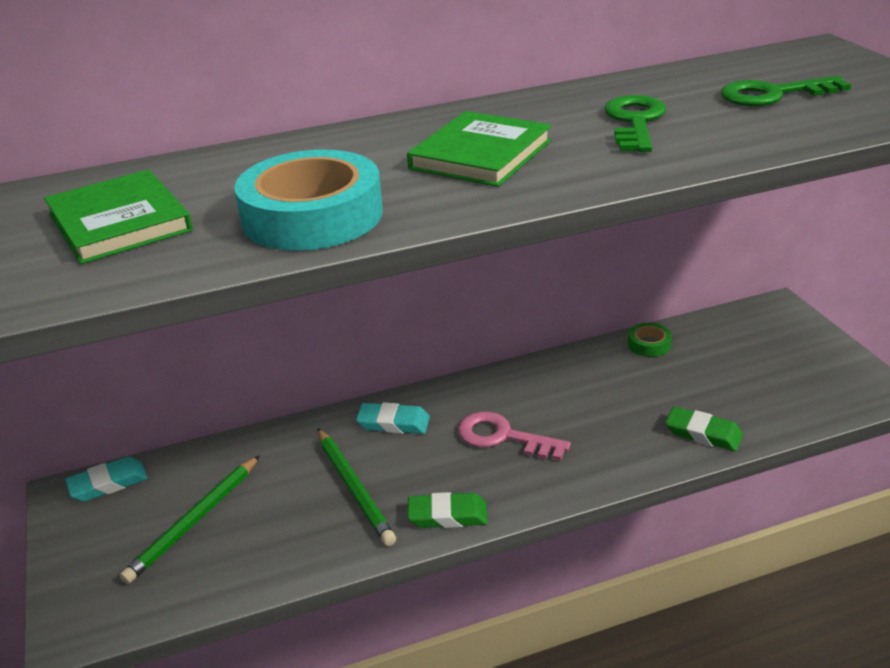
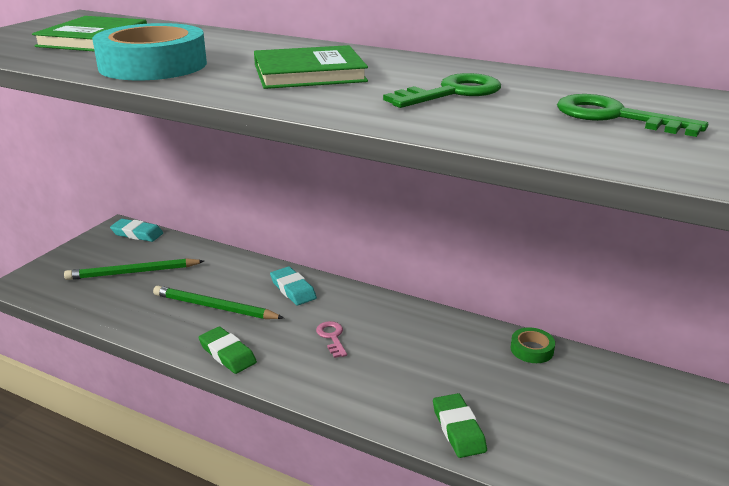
camera: 45 degrees right, 5 degrees down
(354, 488) = (215, 307): green pencil -> green pencil turned 90 degrees clockwise
(503, 437) = (332, 337): pink key -> pink key, size x0.59

